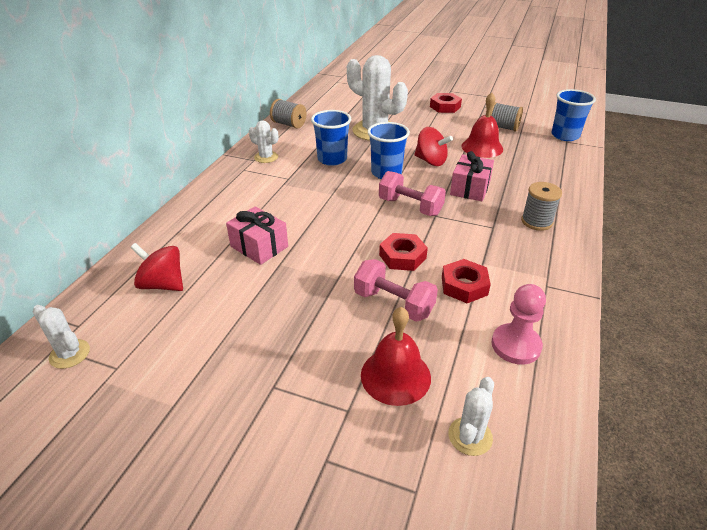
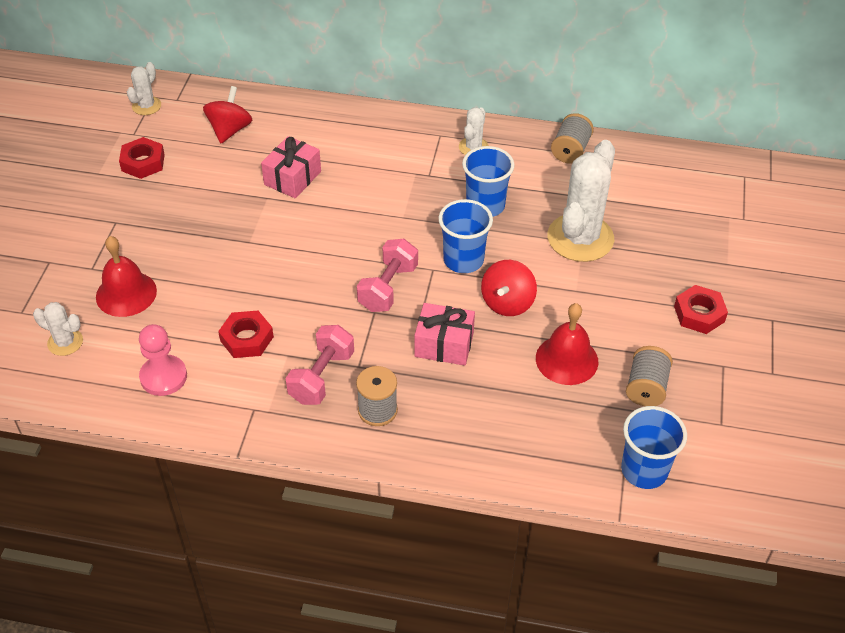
camera: 80 degrees right, 10 degrees up
(393, 303) = (215, 286): pink dumbbell -> pink dumbbell (322, 377)
(402, 256) = (290, 287): red nut -> red nut (143, 162)

